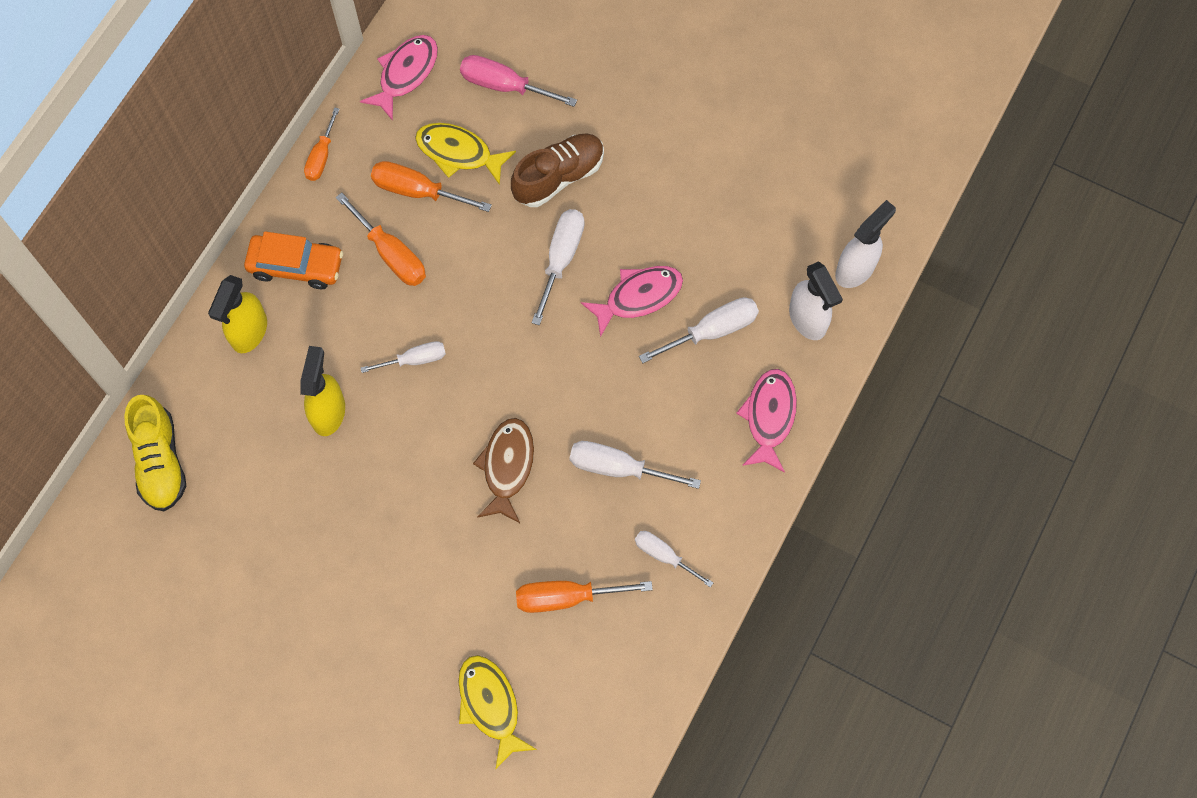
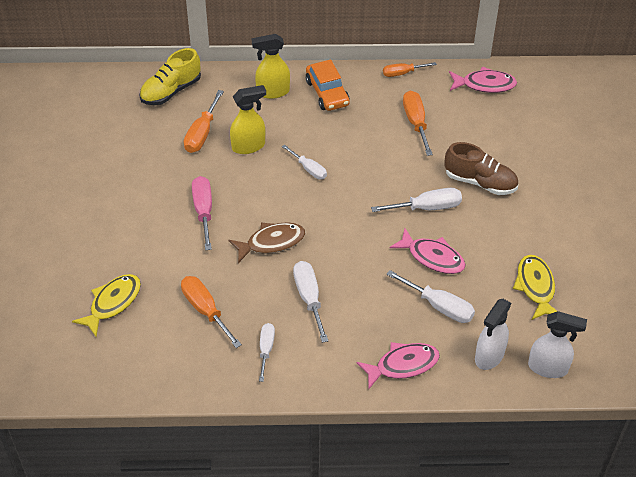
camera: 60 degrees right, 20 degrees down
(391, 254) = (367, 129): orange screwdriver -> orange screwdriver (202, 133)
(458, 153) = (455, 130): yellow fish -> yellow fish (535, 287)
(504, 86) = (517, 130): pink screwdriver -> pink screwdriver (203, 211)

